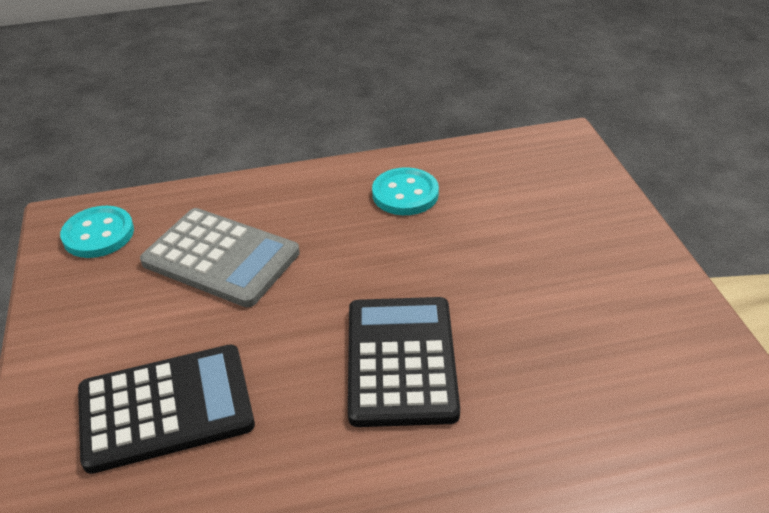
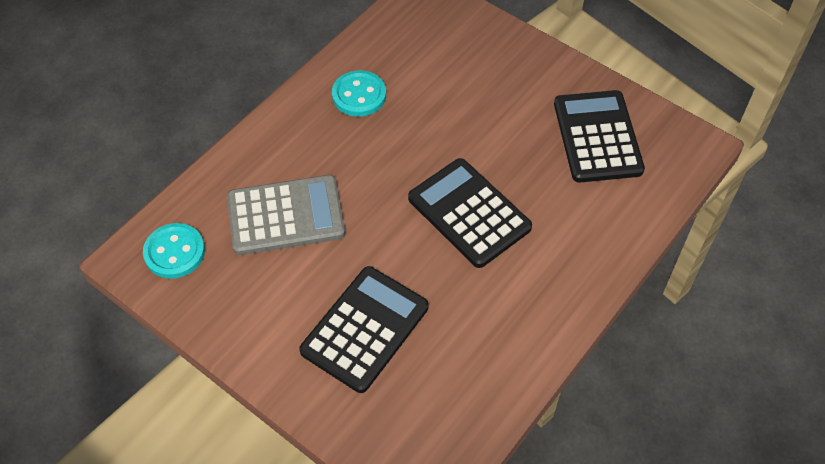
camera: 40 degrees left, 15 degrees up
(643, 369) = (597, 137): none -> black calculator

